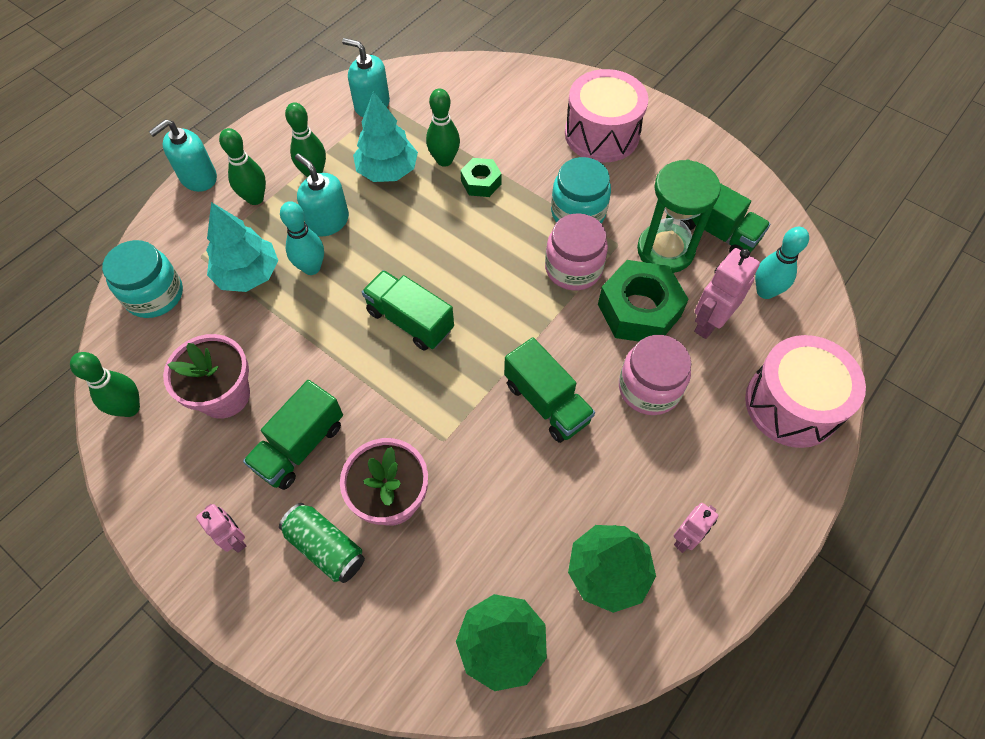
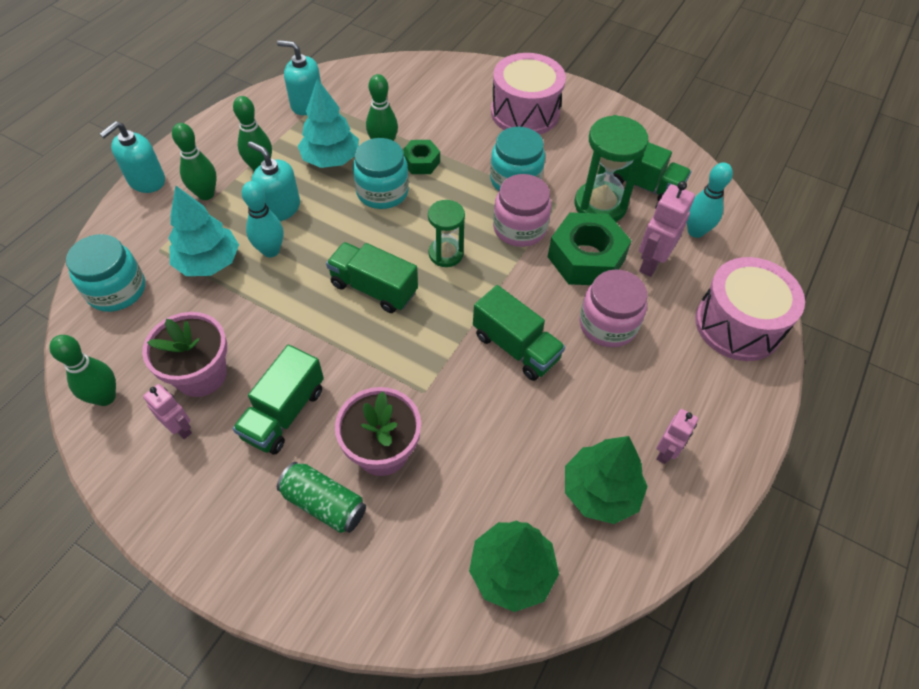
camera: 10 degrees left, 5 degrees down
(235, 539) = (231, 507): pink robot -> pink robot (180, 428)
(435, 213) = (382, 192): none -> turquoise jar
(490, 290) = (446, 254): none -> green hourglass

